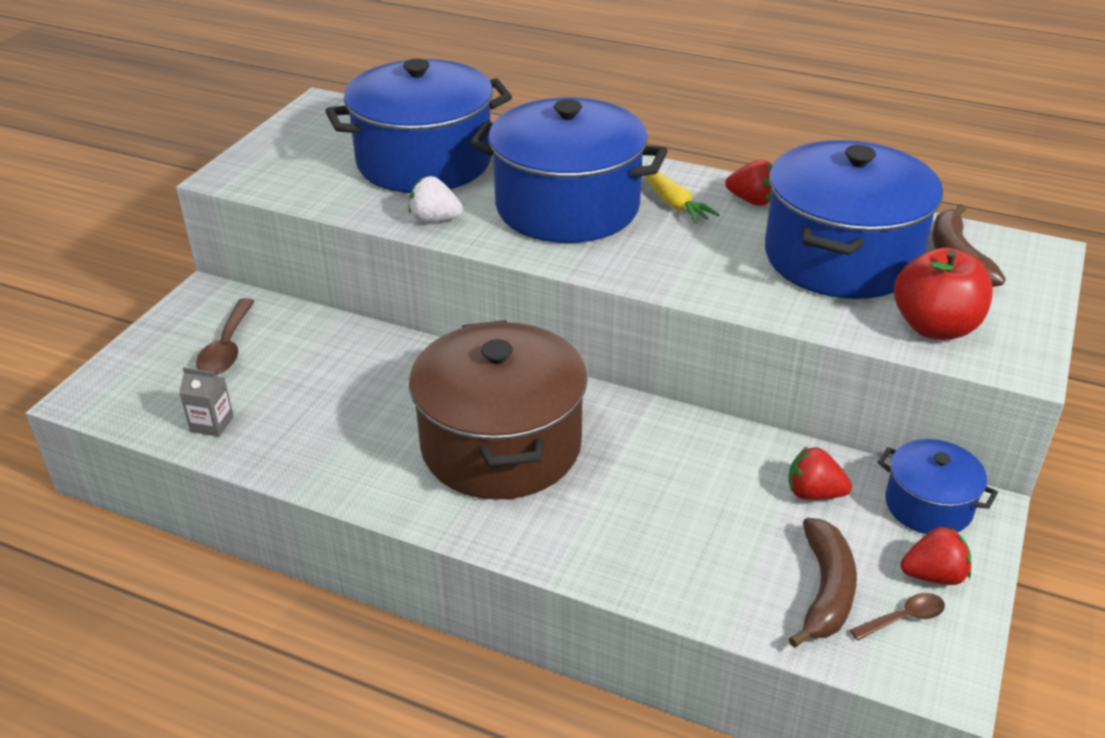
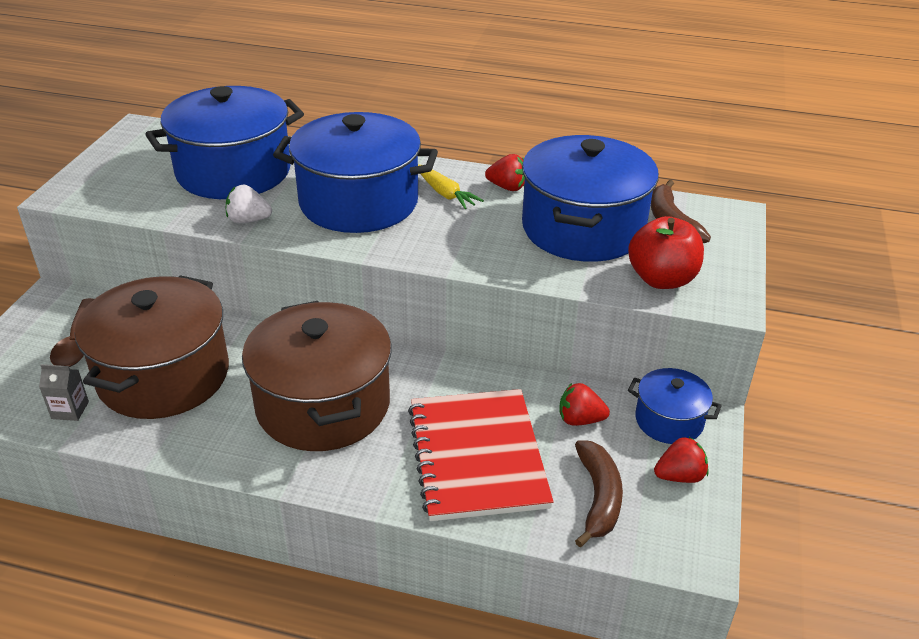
camera: 10 degrees left, 0 degrees up
(321, 394) = (164, 376): none -> brown pot
(680, 524) = (477, 456): none -> red notebook
(903, 618) = (661, 513): brown spoon -> none

